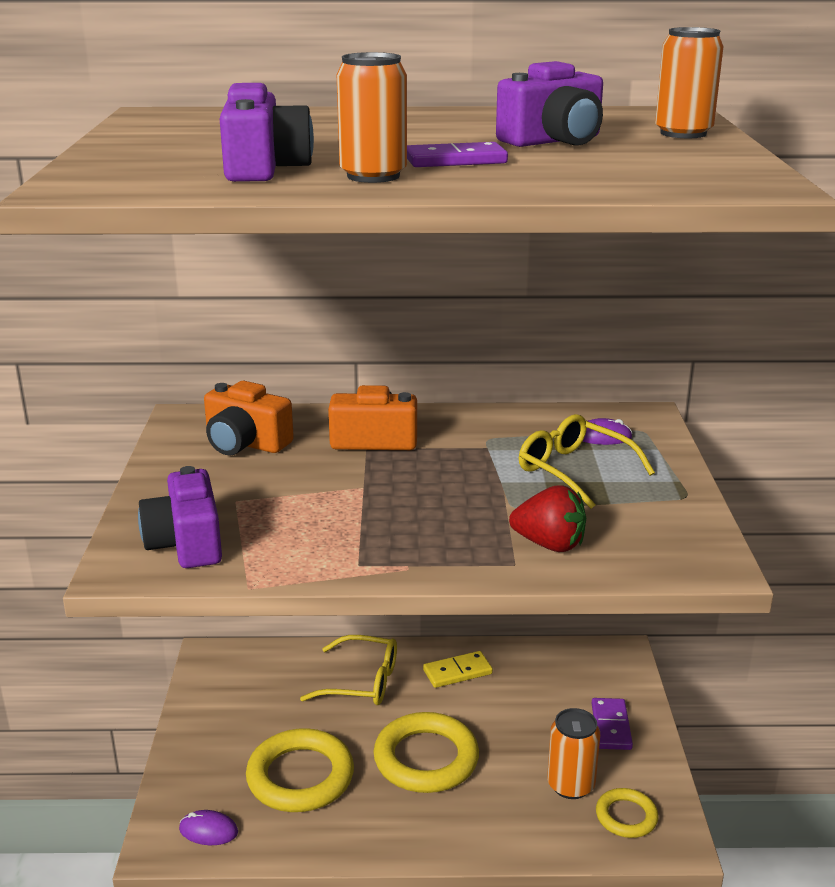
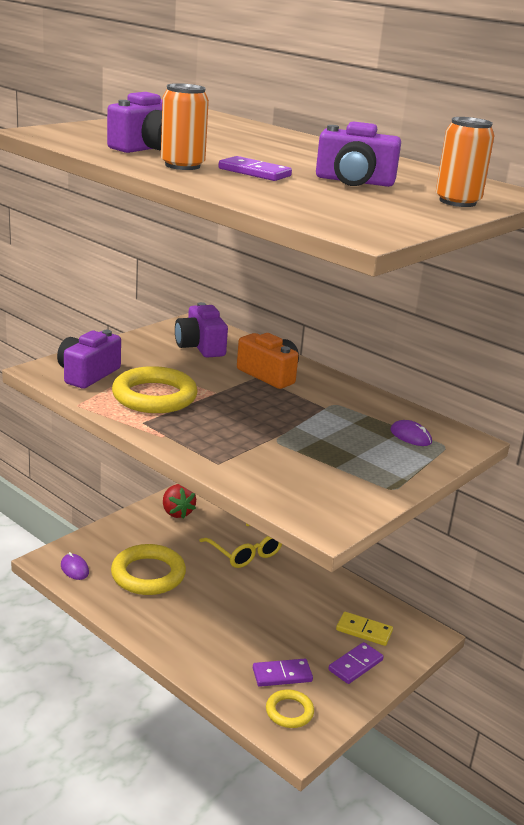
camera: 40 degrees right, 0 degrees up
(245, 443) = (200, 346): orange camera -> purple camera
(426, 759) = (222, 609): yellow ring -> yellow ring (154, 396)
(457, 672) = (306, 580): yellow domino -> yellow domino (364, 631)
(549, 544) = (255, 466): red strawberry -> red strawberry (177, 512)
(570, 785) = (282, 675): orange can -> purple domino
(574, 471) = (351, 442): yellow glasses -> none

